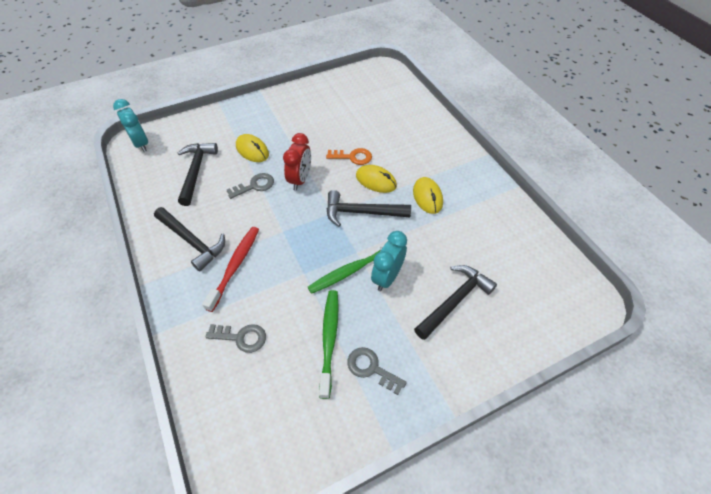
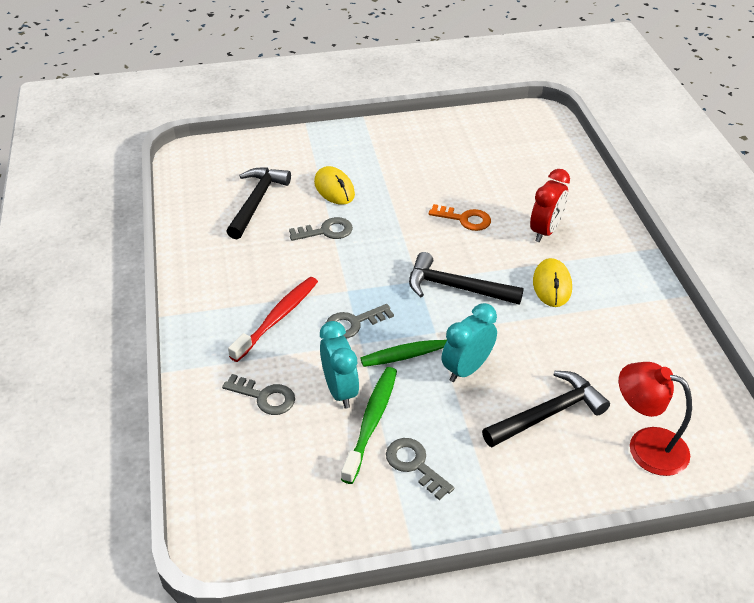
camera: 15 degrees right, 10 degrees down
(141, 144) = (197, 158): turquoise clock -> turquoise clock (340, 390)
(192, 241) = (232, 280): black hammer -> none
(294, 258) = (353, 323): none -> grey key
(300, 180) = (386, 234): red clock -> red clock (545, 231)
(376, 181) = (487, 253): yellow mouse -> none
(528, 311) = (645, 446): none -> red lamp

